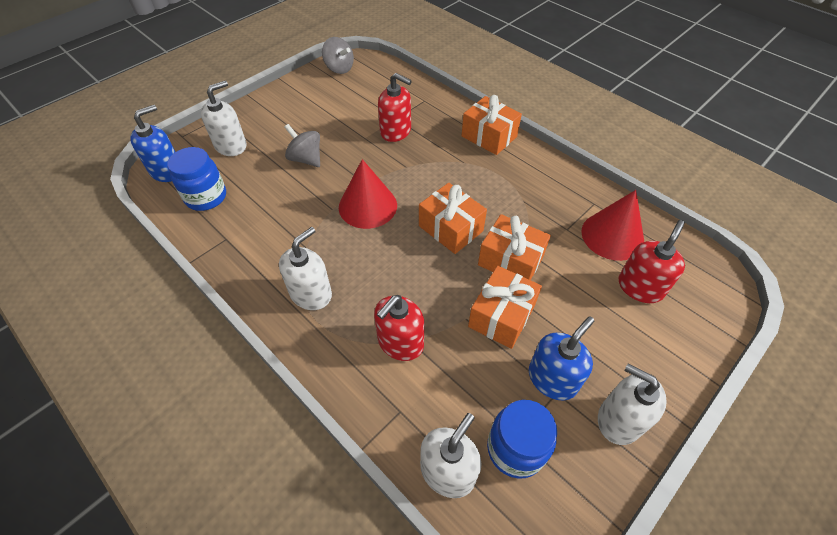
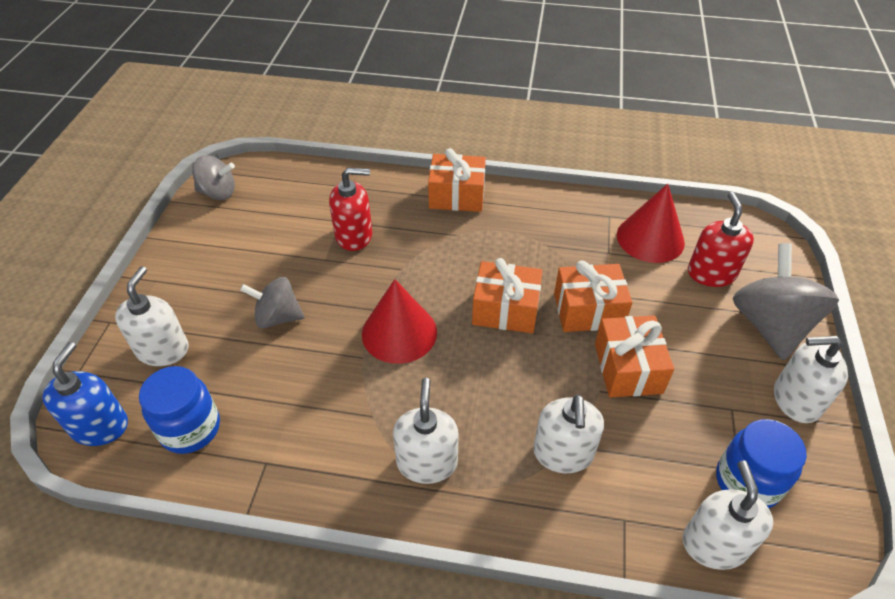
camera: 35 degrees left, 5 degrees down
(400, 342) = (563, 453): red soap dispenser -> white soap dispenser
(552, 379) = (718, 399): blue soap dispenser -> none
(654, 353) = (770, 325): none -> grey spinning top

